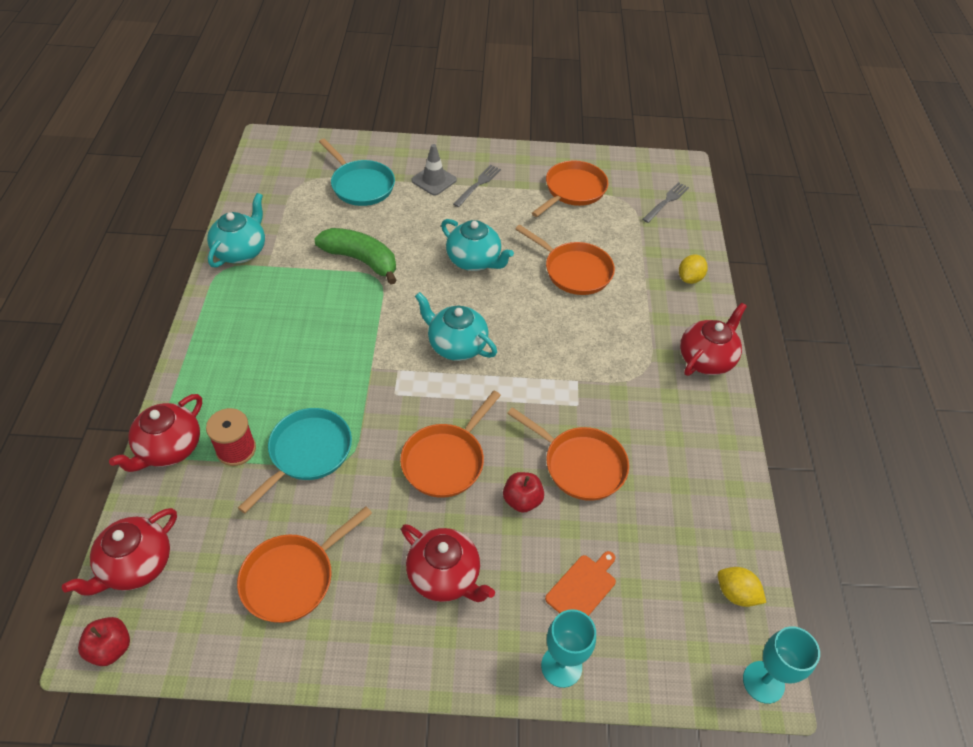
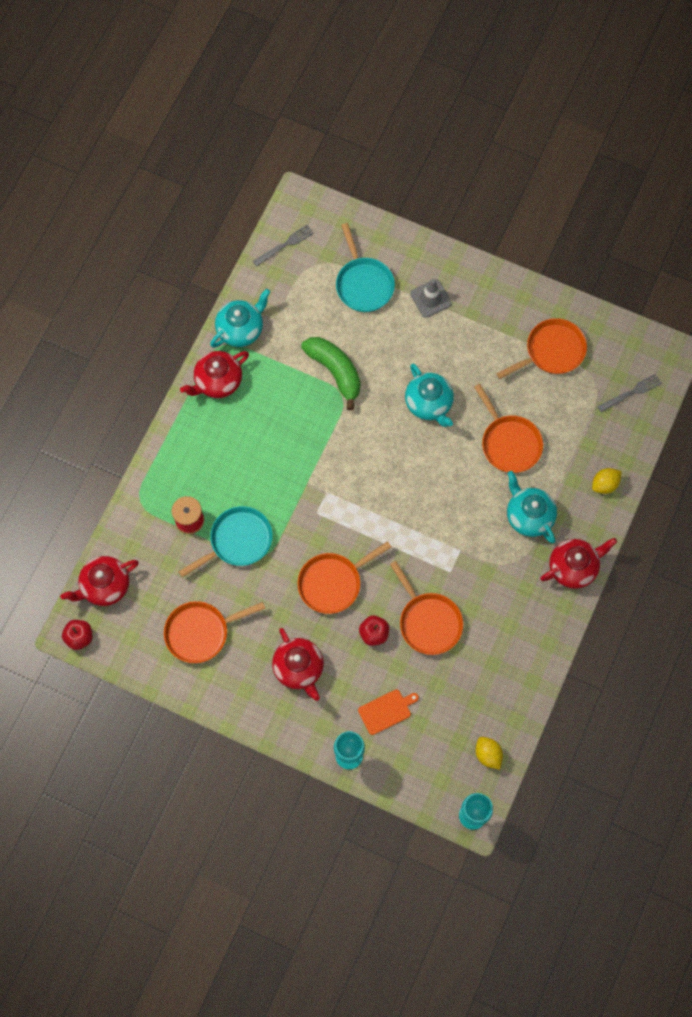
camera: 25 degrees right, 20 degrees up
(169, 448) = (144, 502): red teapot -> red teapot (218, 381)
(456, 345) = (380, 484): turquoise teapot -> turquoise teapot (529, 516)
(478, 185) = (468, 316): grey fork -> grey fork (285, 245)

